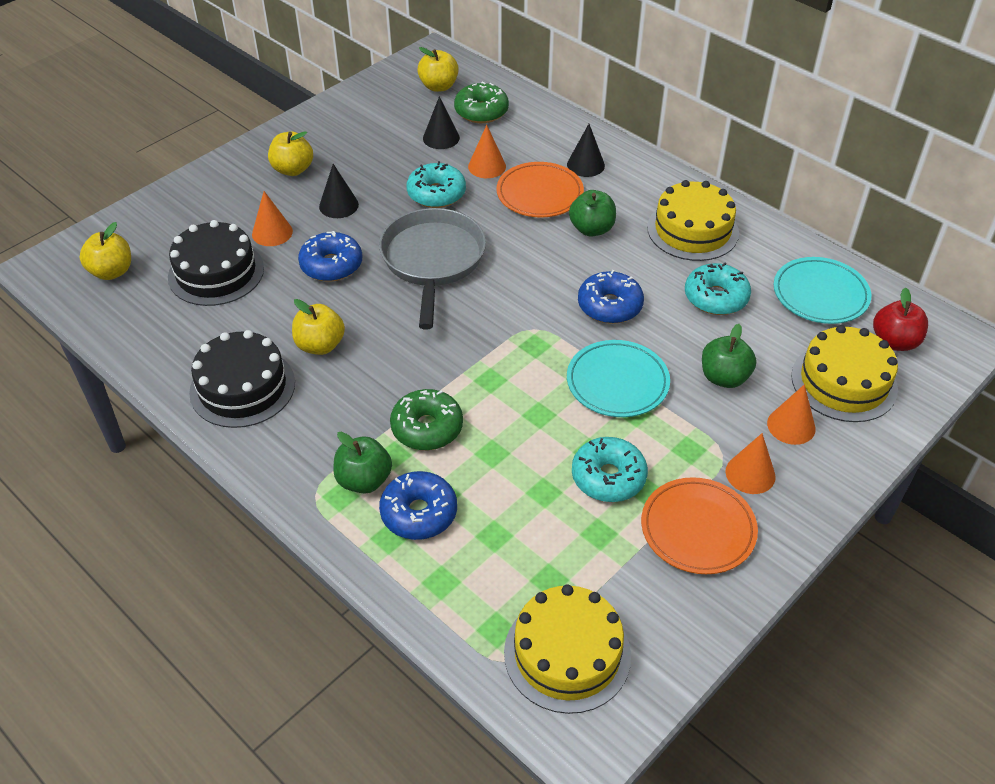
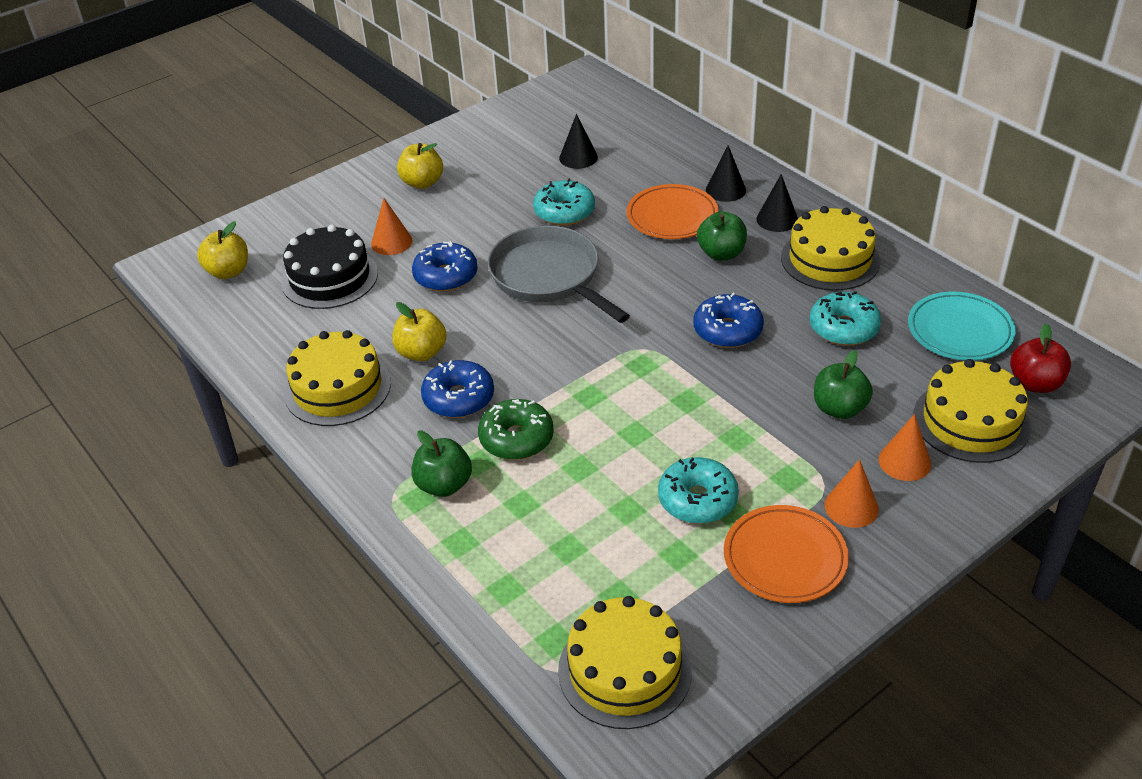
camera: 10 degrees right, 5 degrees down
(242, 387) = (337, 388): black cake -> yellow cake
(338, 205) = (462, 219): black cone -> black cone (777, 219)
(419, 513) = (494, 520): blue donut -> blue donut (459, 398)
(432, 261) = (549, 277): grey pan -> grey pan turned 45 degrees counterclockwise
(438, 86) = (584, 107): yellow apple -> none
(481, 111) = (624, 133): green donut -> none
(487, 166) = (621, 187): orange cone -> none
(617, 382) = (723, 406): turquoise plate -> none

